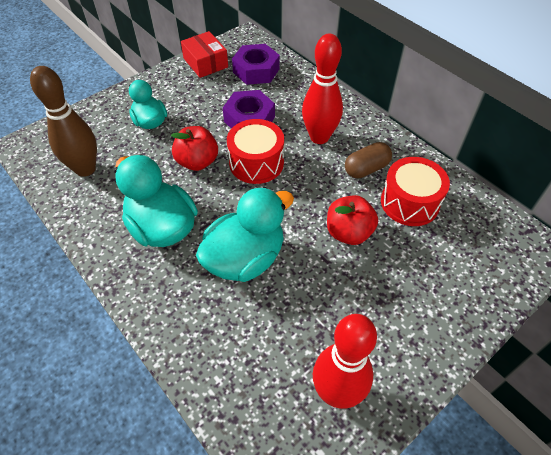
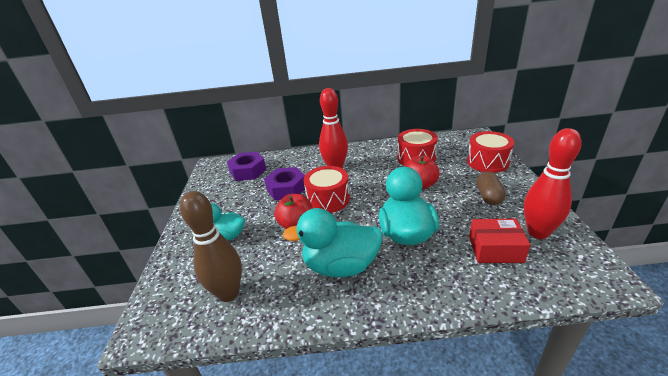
camera: 50 degrees left, 20 degrees down
(205, 63) = (208, 189): red box -> red box (495, 249)
(366, 169) = (378, 162): brown capsule -> brown capsule (488, 196)
(469, 287) = (487, 162): none -> red drum

